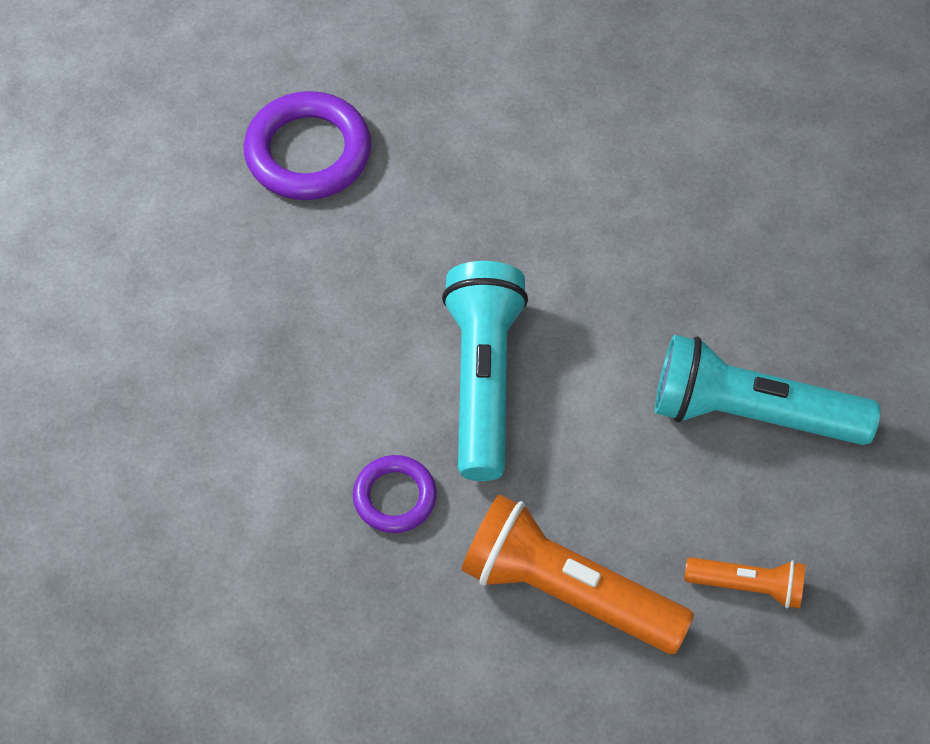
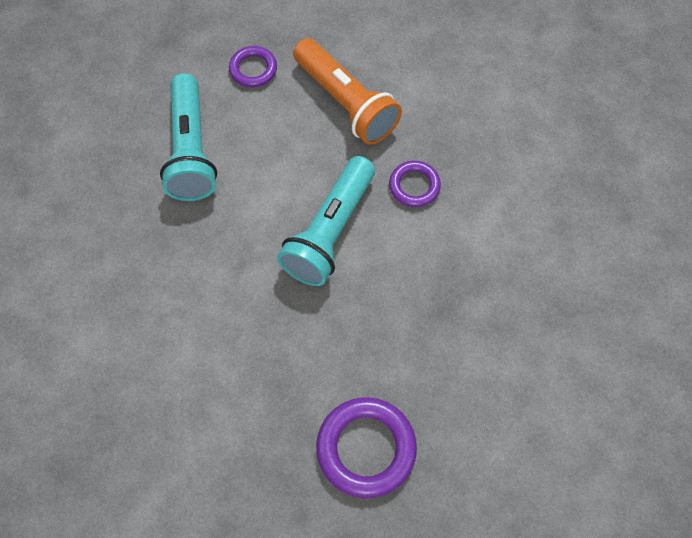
camera: 155 degrees left, 5 degrees up
(747, 586) = (253, 69): orange flashlight -> purple ring
(751, 412) = (190, 150): turquoise flashlight -> turquoise flashlight turned 45 degrees clockwise

